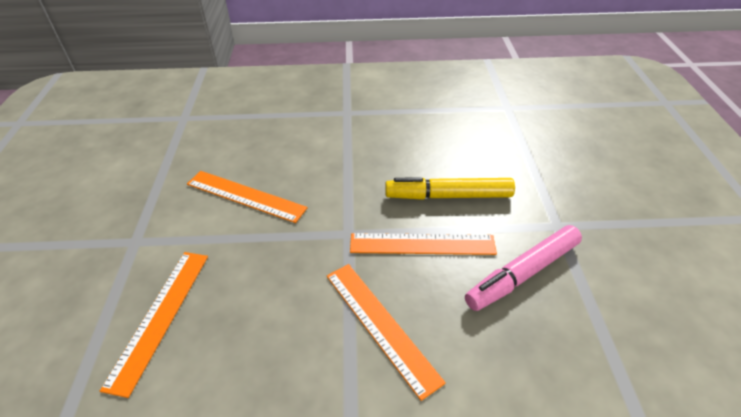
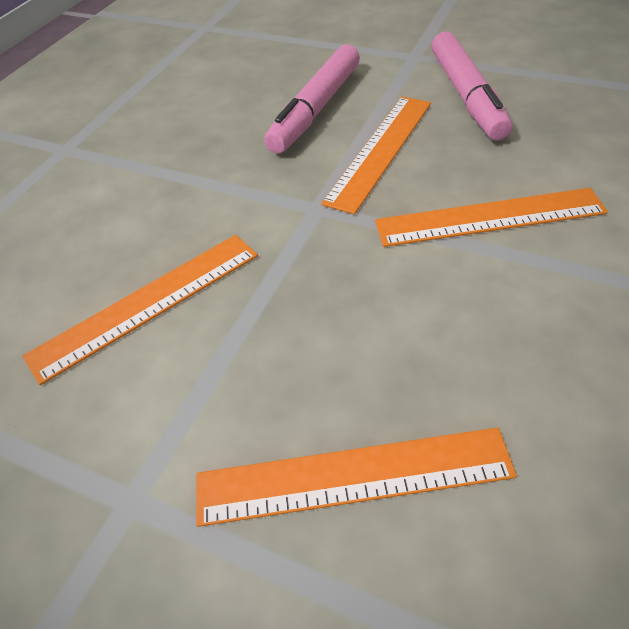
camera: 60 degrees left, 5 degrees up
(159, 316) = (353, 476): orange ruler -> orange ruler turned 45 degrees counterclockwise
(449, 196) = (316, 108): yellow marker -> pink marker

